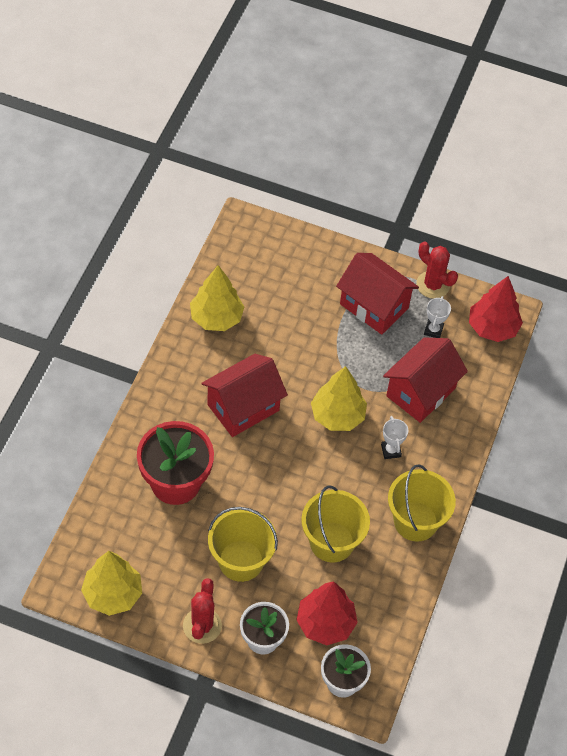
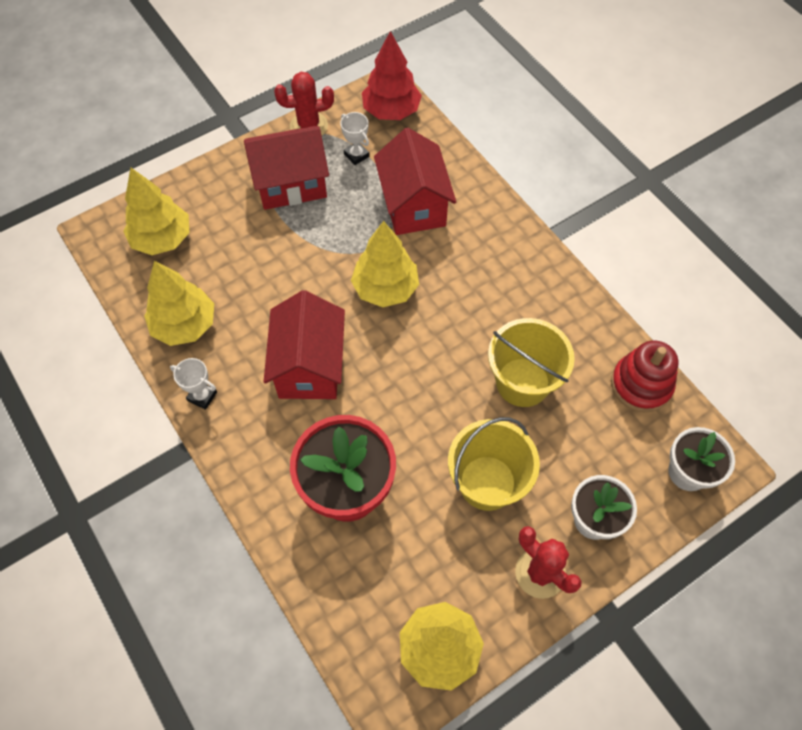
camera: 50 degrees left, 5 degrees up
(268, 261) = (162, 239): none -> yellow tree
(325, 623) = (612, 446): red tree -> none
(389, 618) = (641, 385): none -> red stacking toy
(391, 451) = (458, 268): white trophy -> white trophy (202, 396)
(415, 521) = (549, 295): yellow bucket -> none

